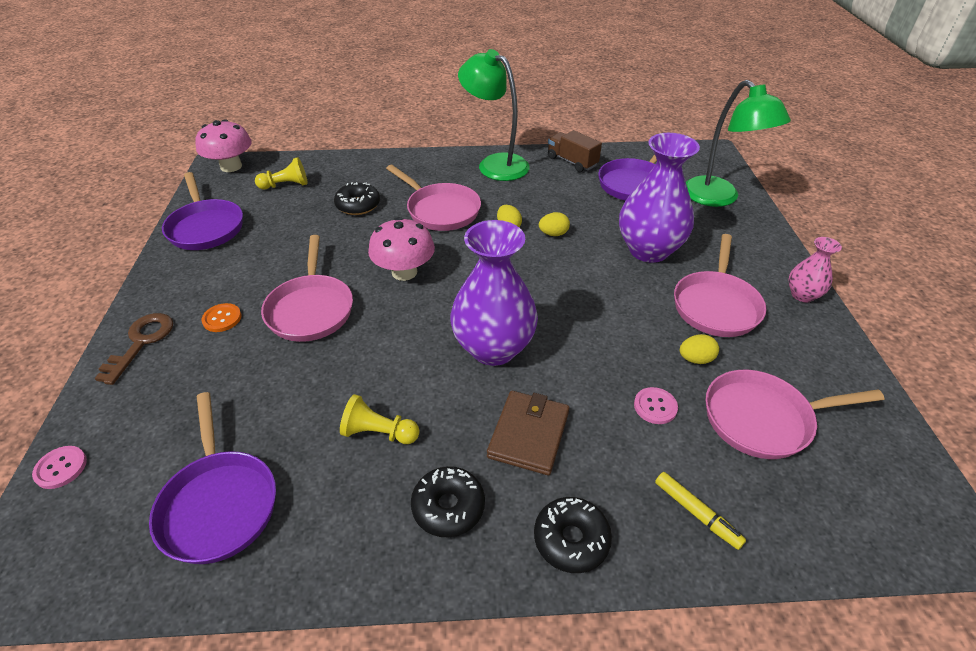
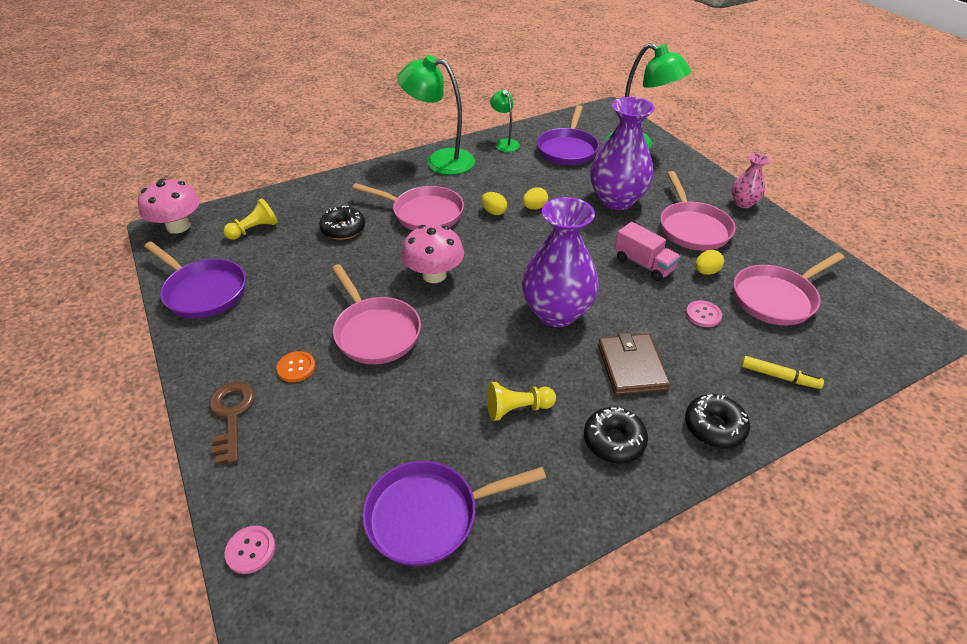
camera: 25 degrees left, 0 degrees up
(219, 504) = (429, 515): purple pan -> purple pan turned 120 degrees clockwise
(572, 162) = (504, 143): brown truck -> green lamp
(627, 328) = (643, 264): none -> pink truck

